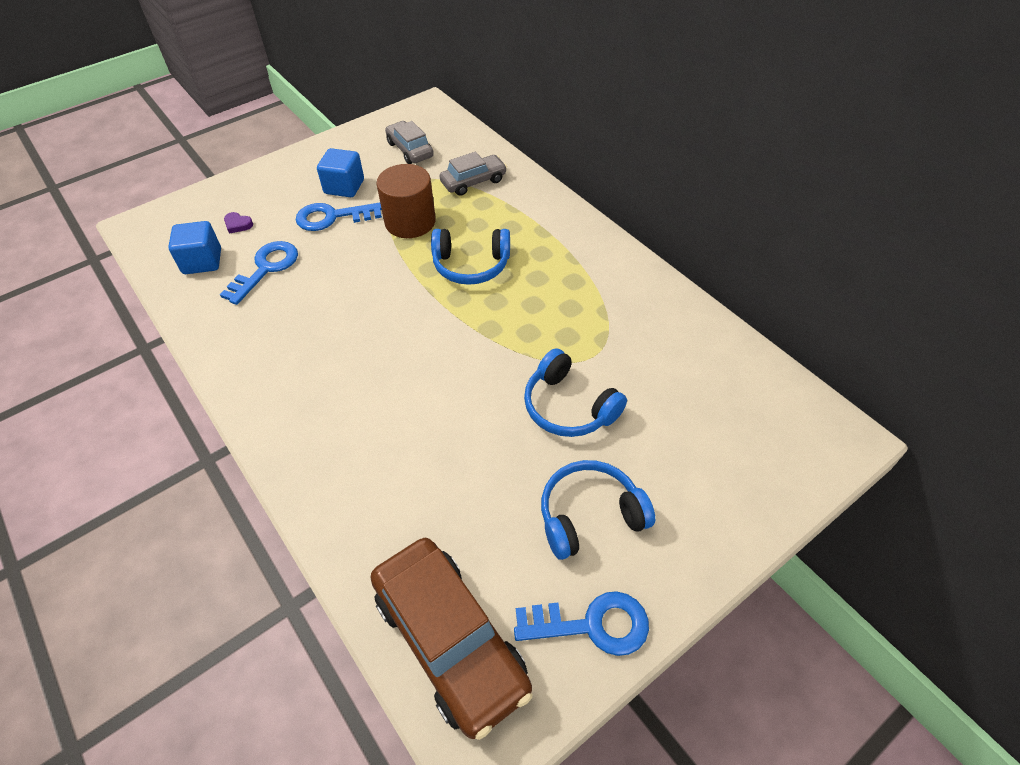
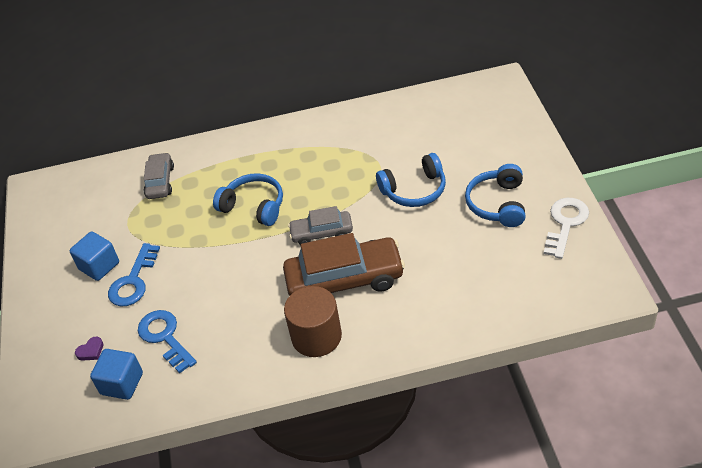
camera: 60 degrees left, 5 degrees down
(410, 150) = (85, 212): grey car -> grey car (321, 233)
(410, 222) = (178, 231): brown cylinder -> brown cylinder (316, 336)
(450, 641) = (549, 289): brown car -> brown car (345, 280)
(471, 265) = (254, 206): blue headphones -> blue headphones turned 90 degrees counterclockwise
(591, 624) = (565, 224): blue key -> white key

